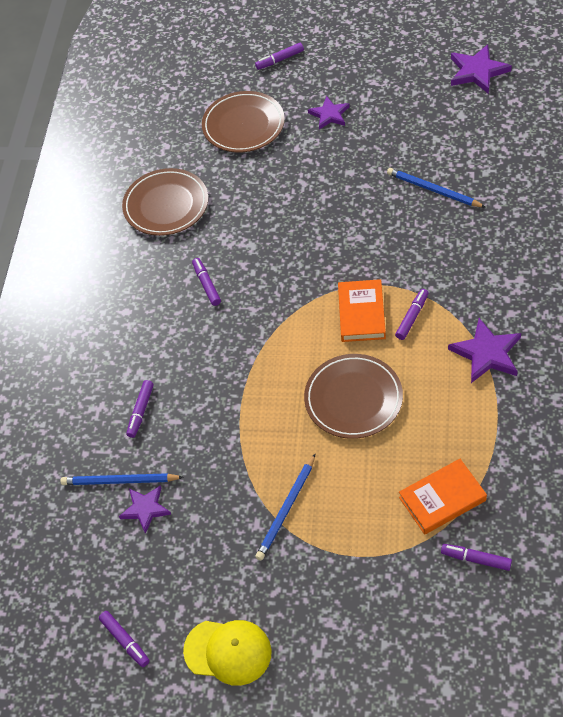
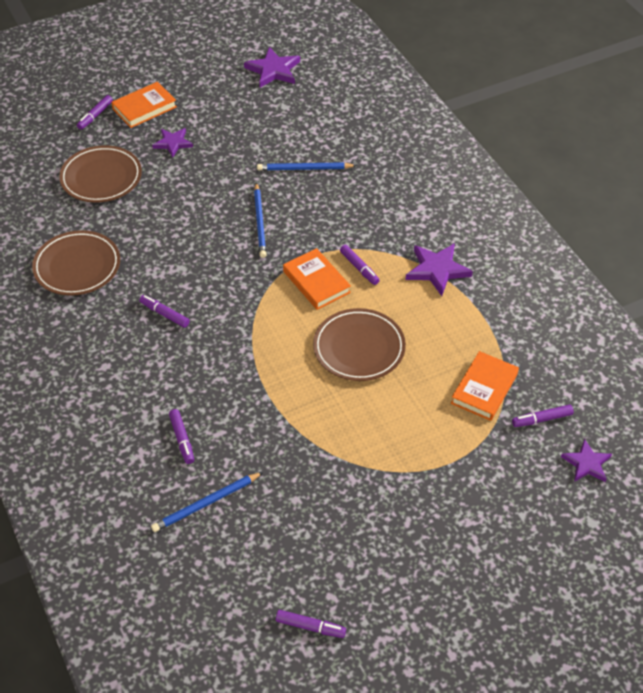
camera: 40 degrees left, 5 degrees down
(145, 509) = (247, 514): purple star -> purple star (586, 463)
(228, 651) = (404, 587): yellow cap -> none
(286, 509) = (368, 455): blue pencil -> blue pencil (260, 222)
(328, 68) = (144, 108): none -> orange book
(412, 317) = (359, 268): purple marker -> purple marker turned 150 degrees clockwise

